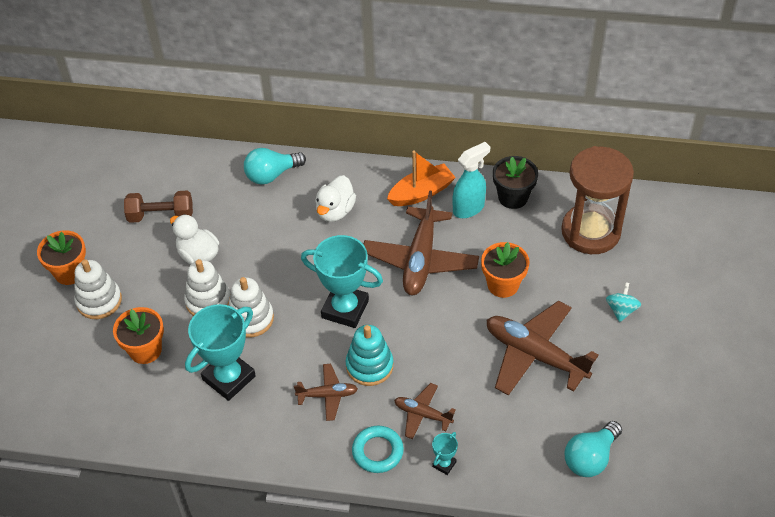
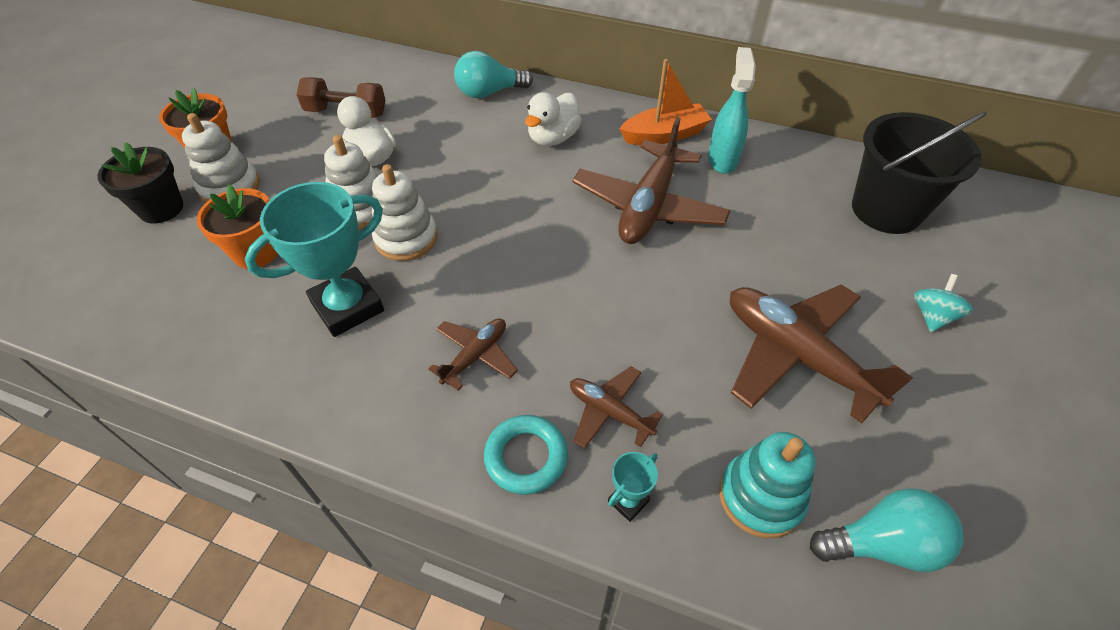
camera: 10 degrees right, 0 degrees up
(327, 395) = (475, 356): brown plane -> brown plane turned 60 degrees counterclockwise
(345, 309) = (533, 248): turquoise trophy -> none
(369, 366) = (547, 326): turquoise stacking toy -> turquoise stacking toy (760, 497)
(469, 208) = (722, 159): turquoise spray bottle -> turquoise spray bottle turned 60 degrees counterclockwise
(503, 285) = (757, 254): orange flower pot -> none
(513, 197) = (781, 156): black flower pot -> black flower pot (161, 209)
(590, 231) = (886, 210): brown hourglass -> black bucket
(590, 458) = (882, 544): turquoise light bulb -> turquoise light bulb turned 150 degrees counterclockwise

